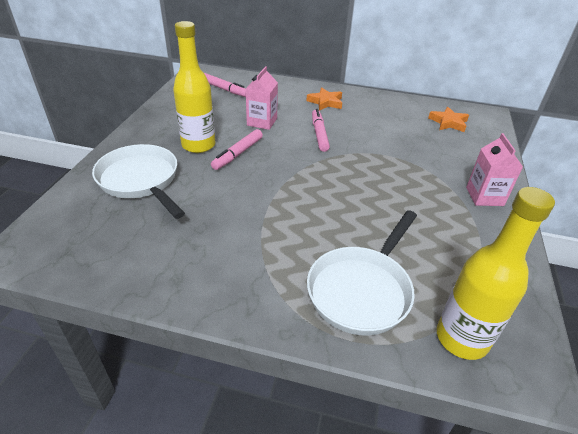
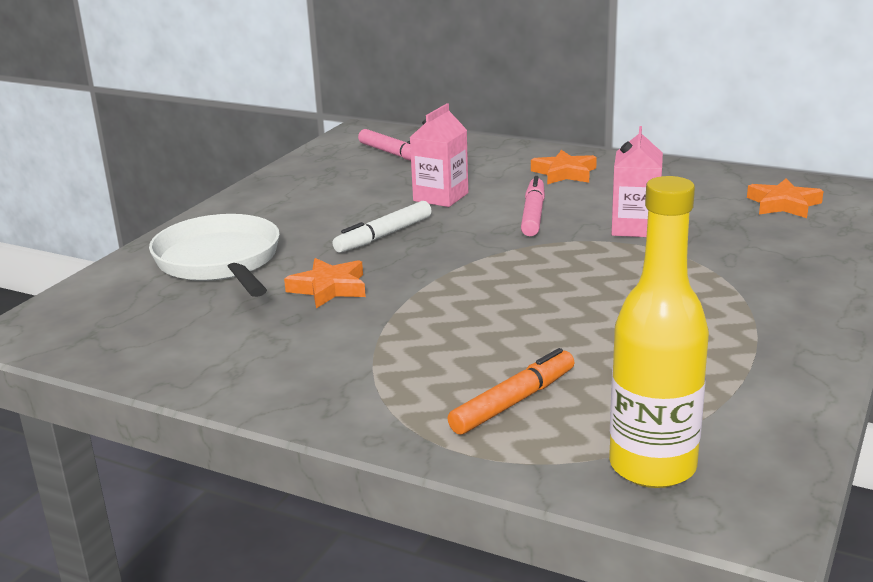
camera: 15 degrees right, 15 degrees down
(198, 145) = (324, 223): yellow bottle -> none
(217, 199) = (329, 288): none -> orange star
(238, 154) = (383, 235): pink marker -> white marker
(361, 290) = (514, 402): white pan -> orange marker
(484, 196) = (795, 304): pink carton -> pink carton (635, 228)

